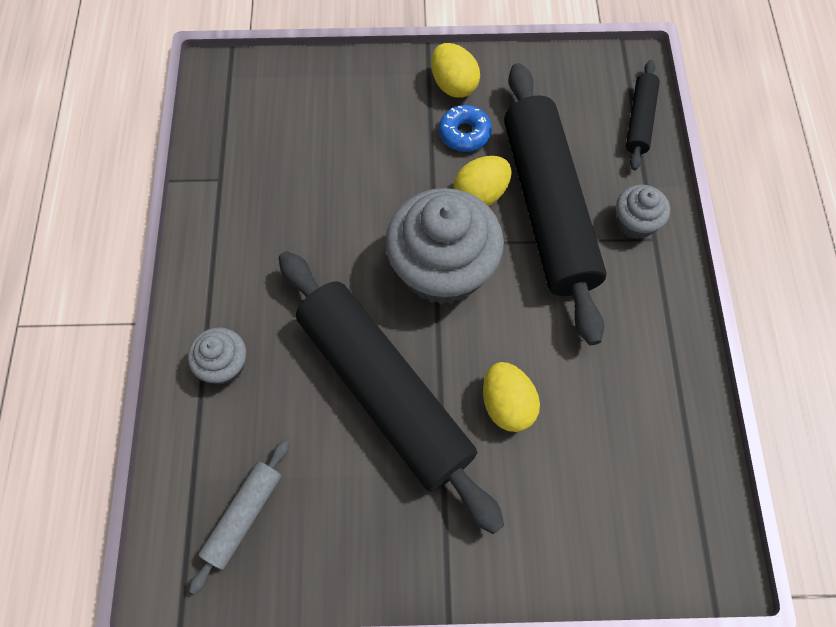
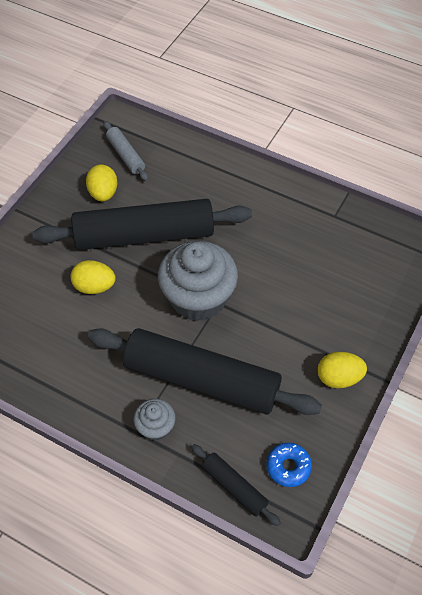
camera: 120 degrees right, 10 degrees down
(224, 365) = (210, 175): grey cupcake -> none
(464, 133) = (291, 362): blue donut -> blue donut (288, 467)
(480, 194) = (237, 346): yellow egg -> yellow egg (103, 193)

